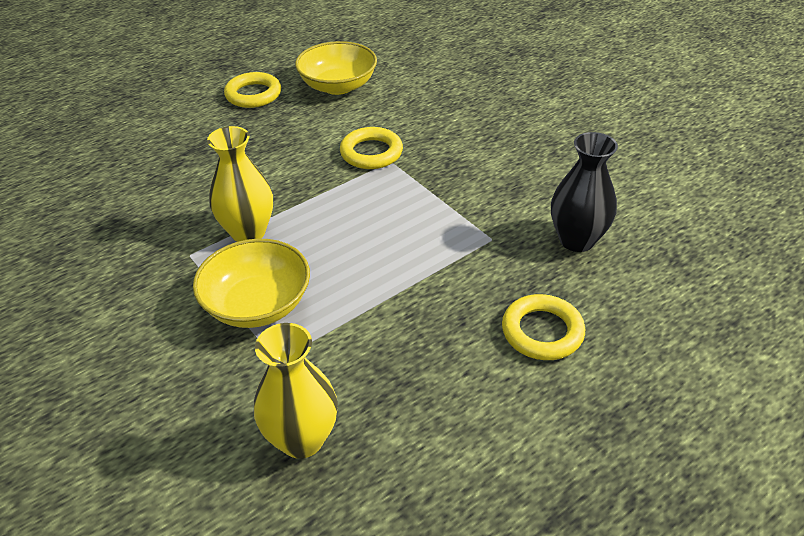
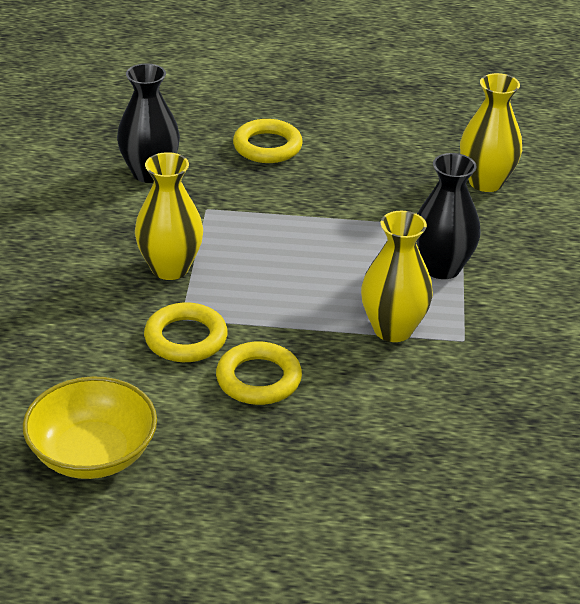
camera: 140 degrees left, 5 degrees down
(253, 94) = (205, 511): yellow ring -> yellow ring (258, 379)
(257, 304) = (441, 268): yellow bowl -> black vase
(444, 183) = (170, 268): none -> yellow vase

